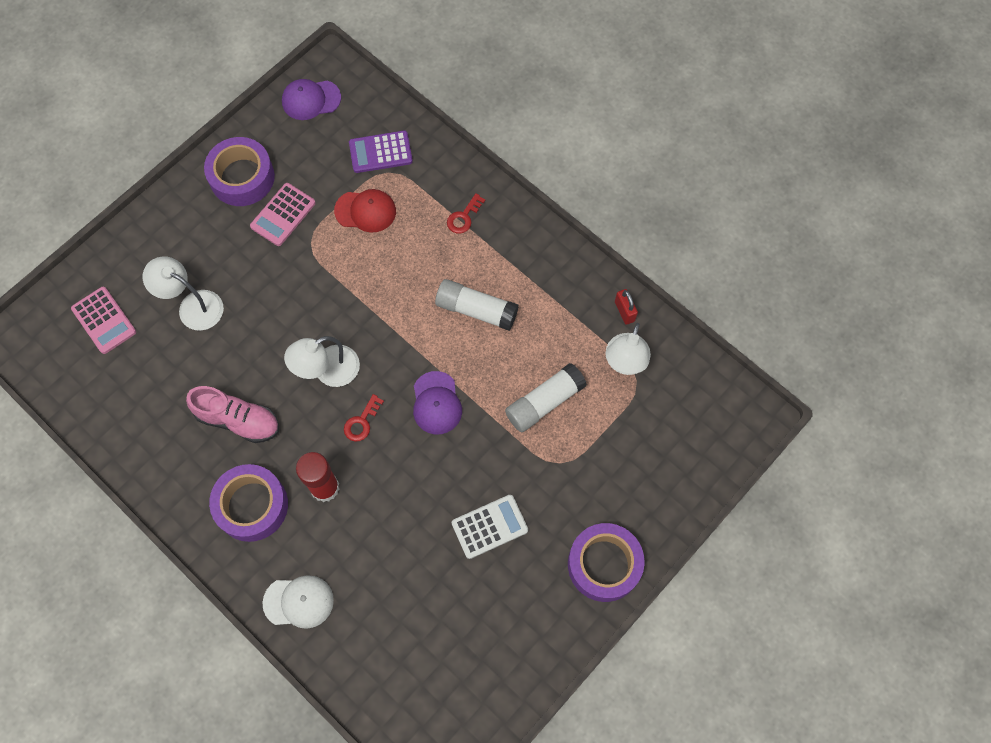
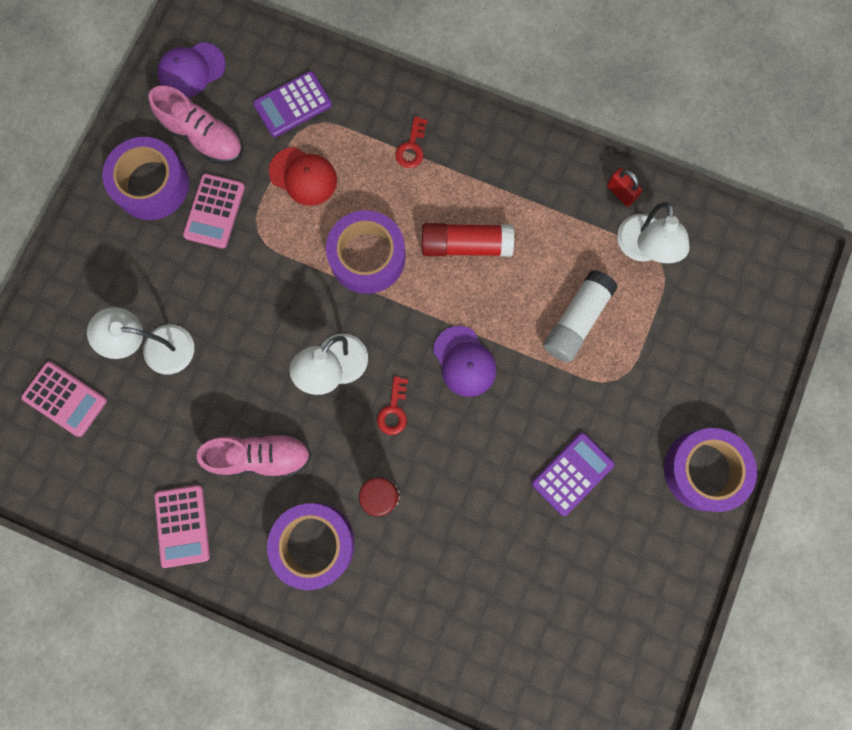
camera: 20 degrees left, 10 degrees up
(153, 452) = (182, 525): none -> pink calculator
(298, 602) = (406, 627): white cap -> none
(299, 154) = (204, 137): none -> pink shoe
(365, 211) = (303, 176): red cap -> red cap turned 45 degrees clockwise
(391, 292) = (367, 257): none -> purple tape
(476, 310) = (466, 245): white glue stick -> red glue stick
(489, 527) = (572, 474): white calculator -> purple calculator

